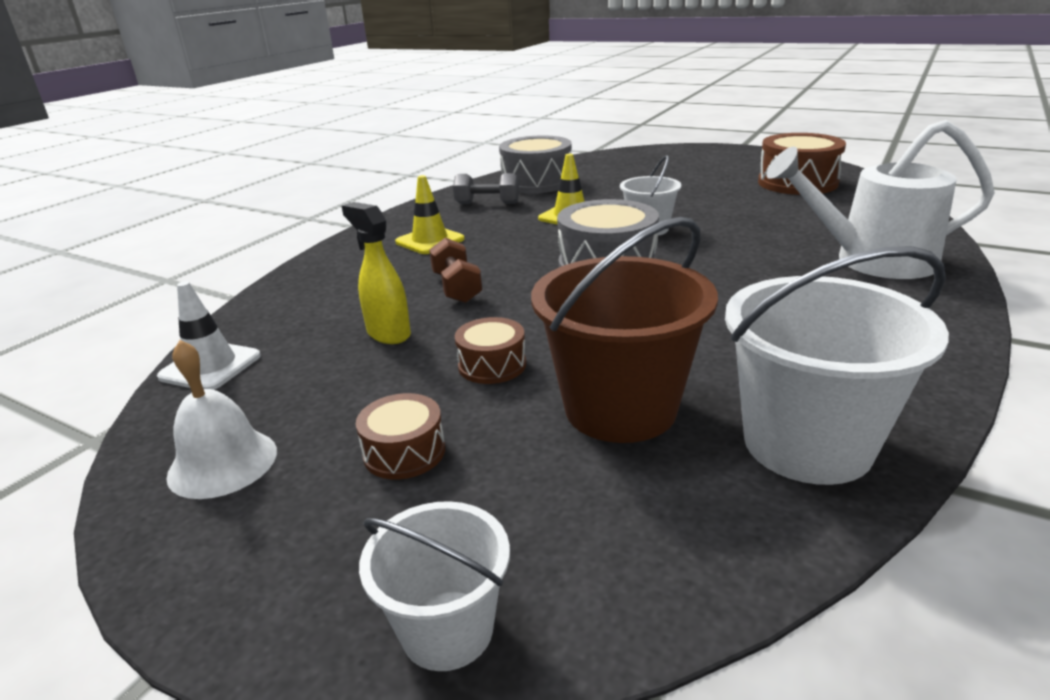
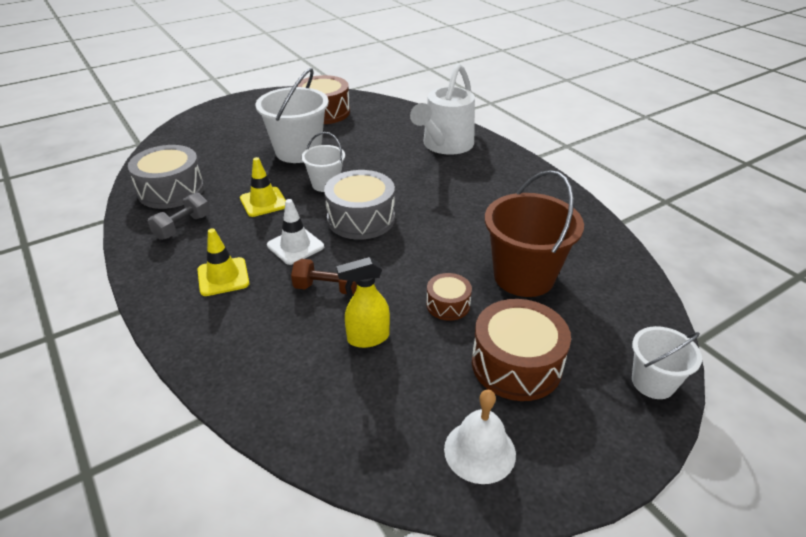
camera: 65 degrees left, 10 degrees up
(210, 366) = (335, 447): white traffic cone -> white traffic cone (295, 246)
(404, 452) = (516, 364): brown drum -> brown drum, size x1.84
(807, 444) = (582, 239): white bucket -> white bucket (298, 151)

